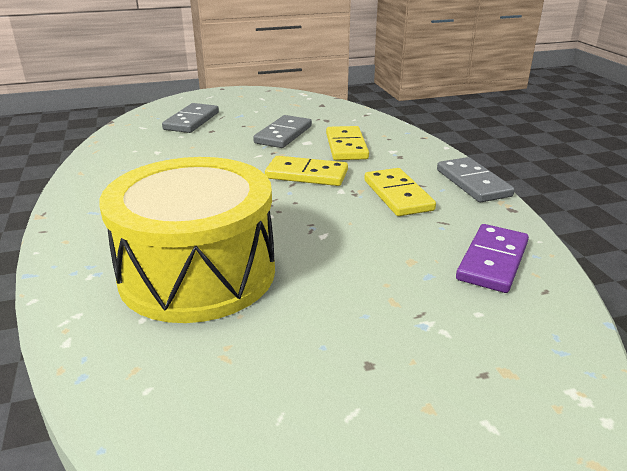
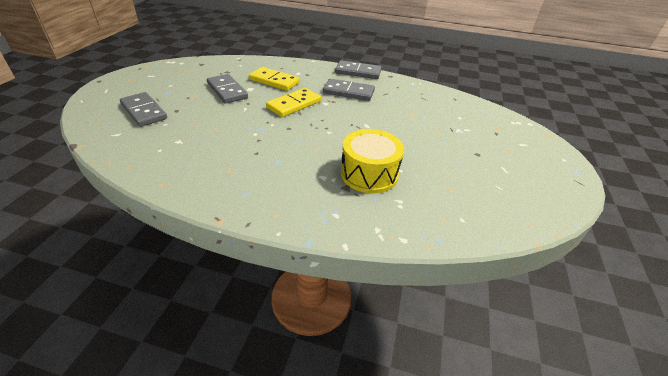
camera: 60 degrees left, 10 degrees up
(197, 273) = (369, 174): yellow drum -> yellow drum, size x0.59
(397, 195) = (348, 92): yellow domino -> grey domino
(492, 261) = (426, 98): purple domino -> none

